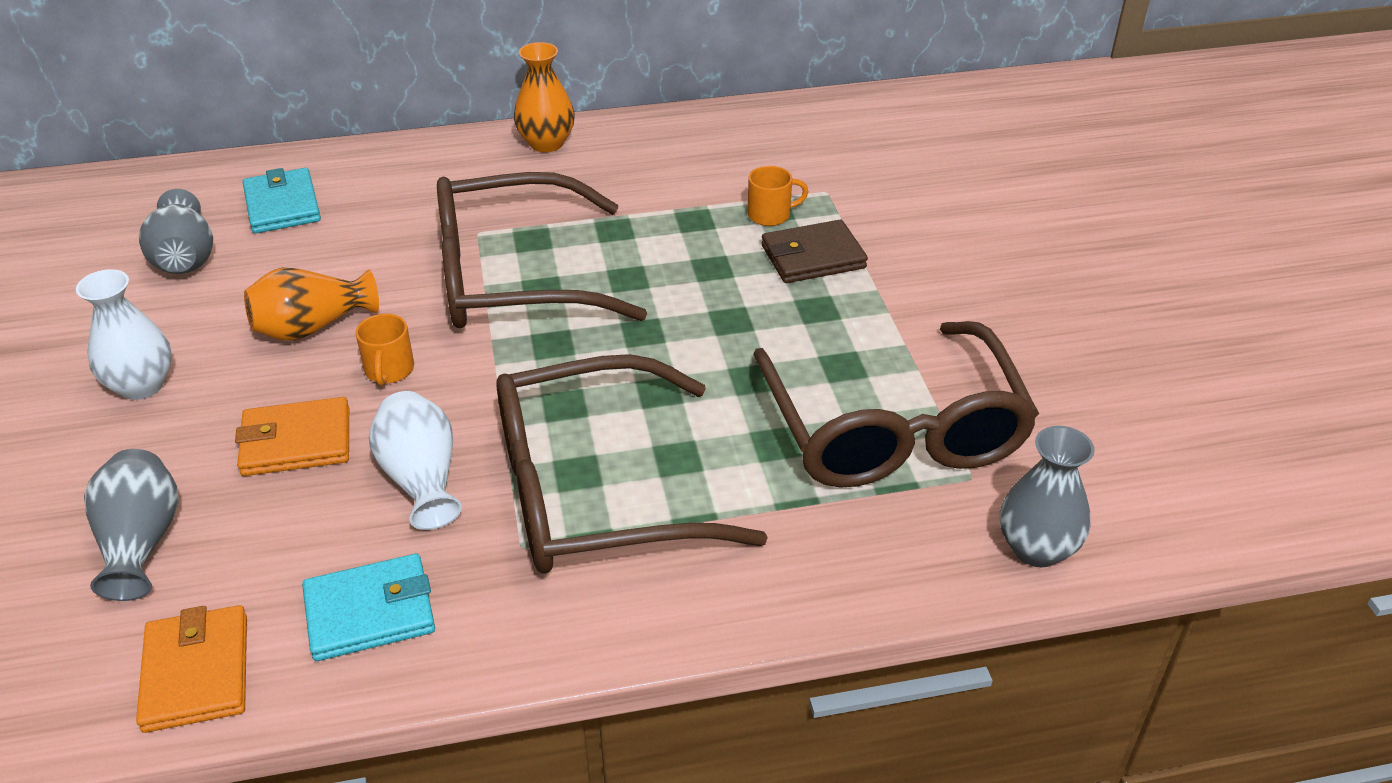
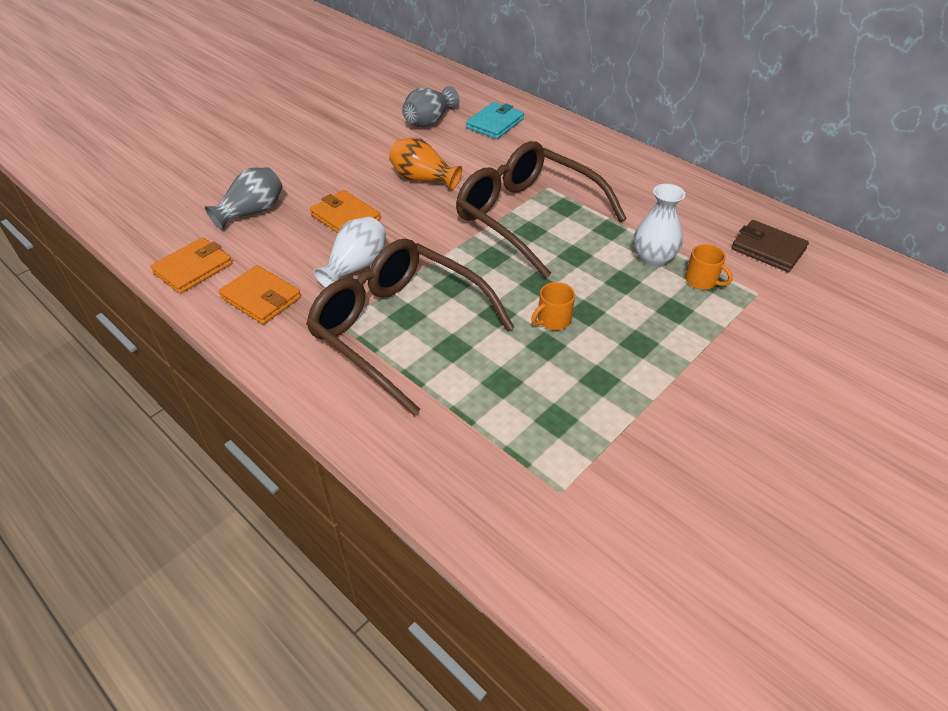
camera: 55 degrees right, 5 degrees up
(141, 385) = (340, 158): white vase -> white vase (653, 258)
(370, 612) = (261, 298): turquoise wallet -> orange wallet
(389, 370) = (418, 217): orange mug -> orange mug (553, 320)
(546, 143) = (649, 169): orange vase -> none
(813, 257) = (685, 318): brown wallet -> brown wallet (768, 249)
(893, 430) = (565, 431): brown glasses -> none
(1036, 549) = (526, 556): grey vase -> none

